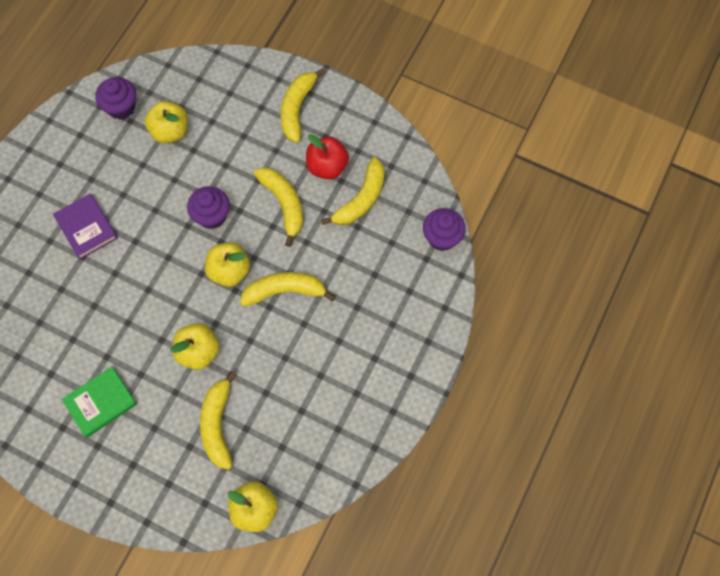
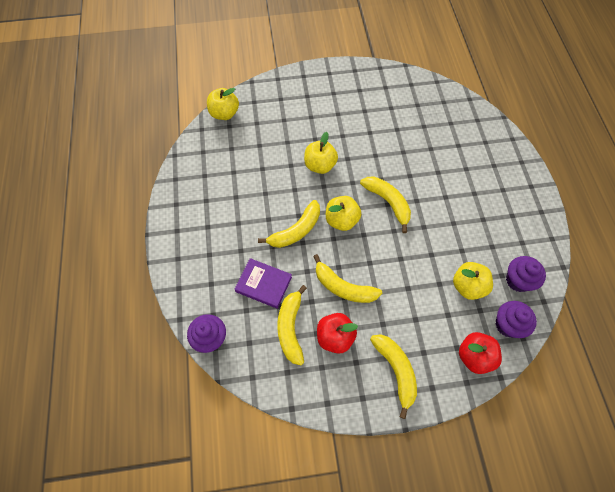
camera: 145 degrees right, 5 degrees down
(86, 228) = (453, 189): purple book -> purple book (263, 284)
(100, 403) = (351, 111): green book -> none
(212, 216) = (384, 247): purple cupcake -> purple cupcake (508, 325)
(218, 424) = (277, 138): yellow banana -> yellow banana (388, 202)
(222, 77) = (474, 356): none -> red apple

